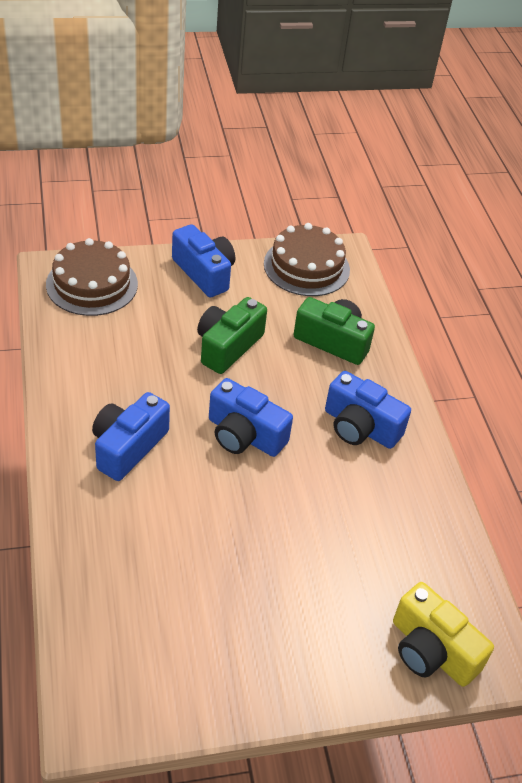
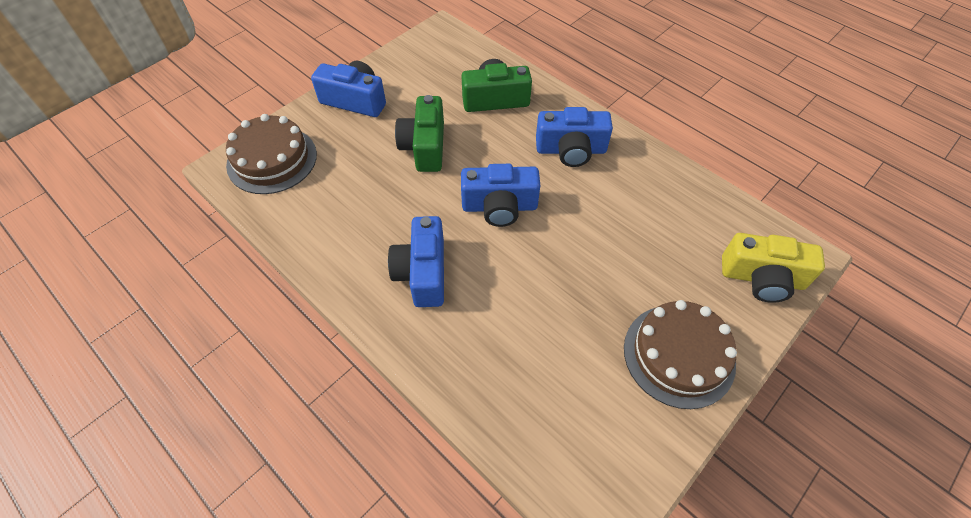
camera: 30 degrees left, 10 degrees up
(306, 267) = (426, 55): brown cake -> brown cake (679, 355)

